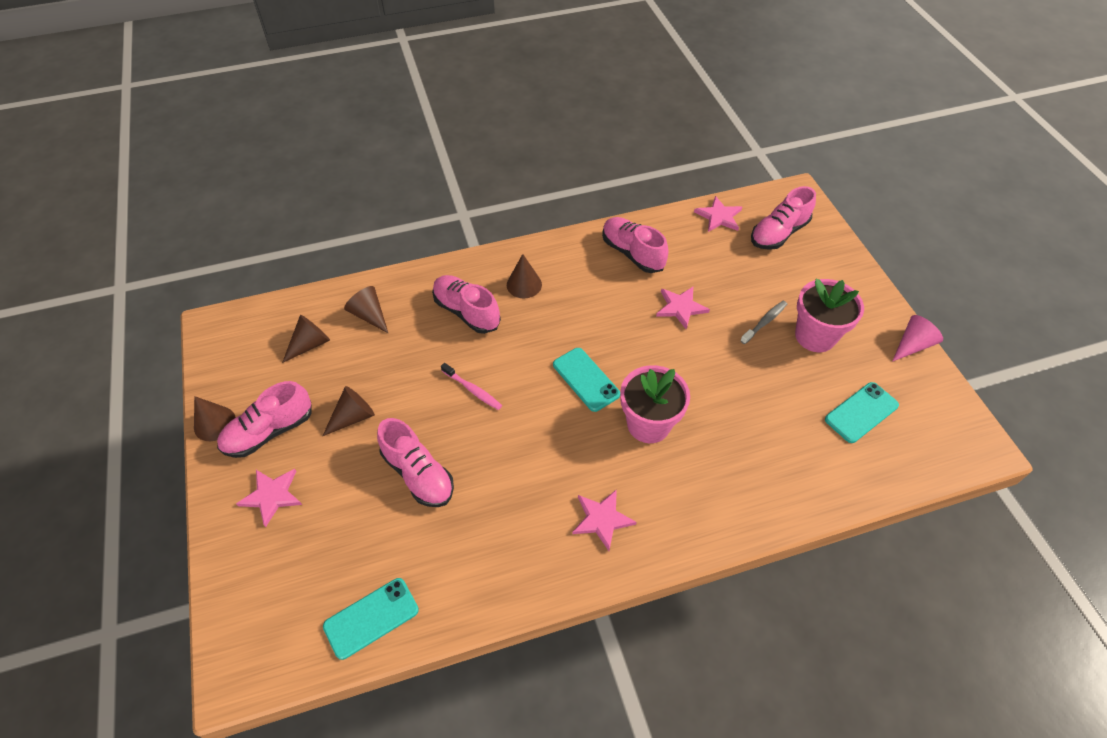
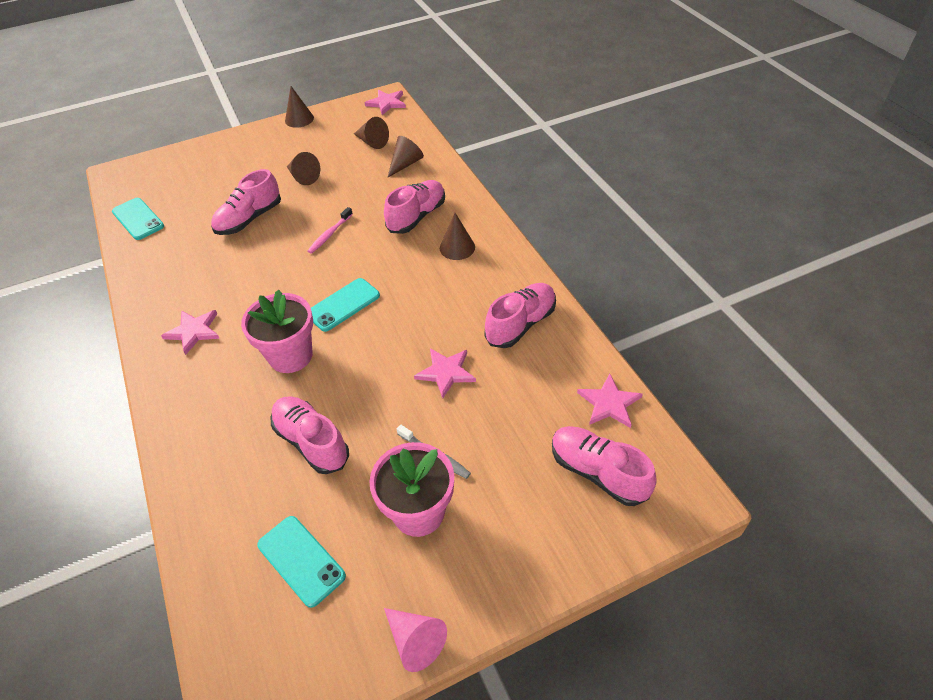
camera: 85 degrees right, 5 degrees down
(269, 431) = (291, 143): pink shoe -> pink shoe (311, 442)
(272, 495) = (239, 156): pink star -> pink star (387, 103)

